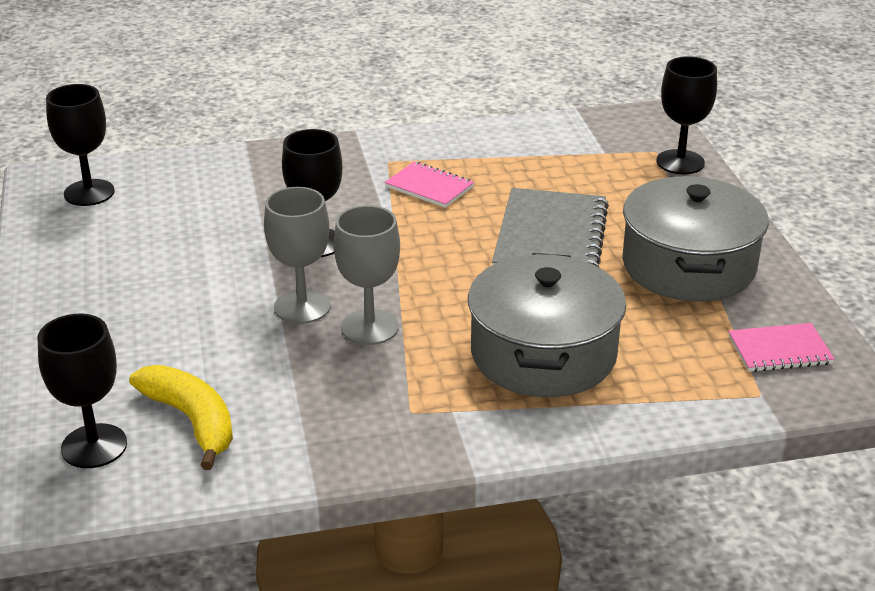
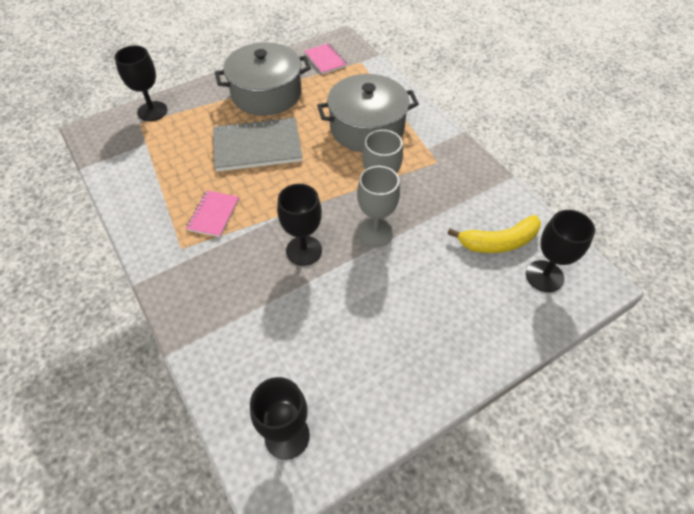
camera: 110 degrees left, 20 degrees up
(192, 421) = (498, 242): yellow banana -> yellow banana turned 135 degrees counterclockwise

